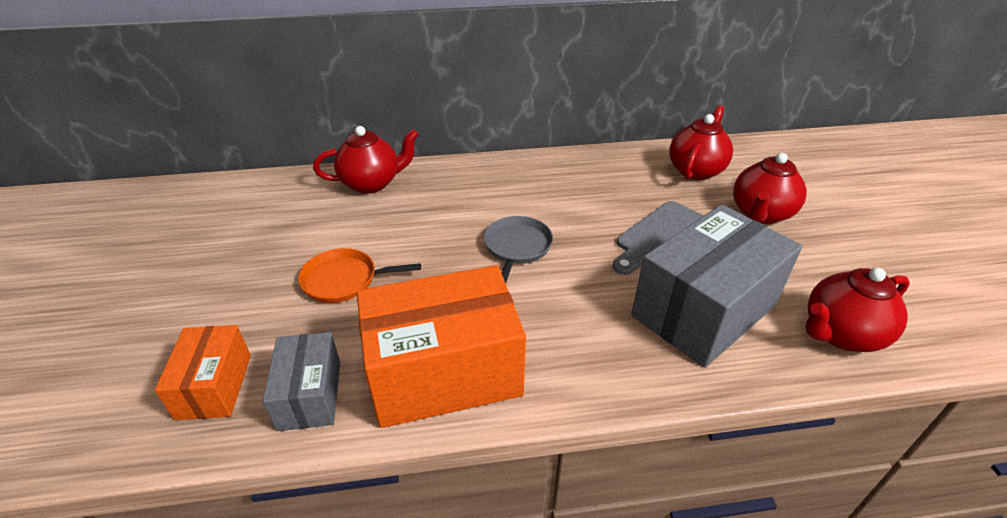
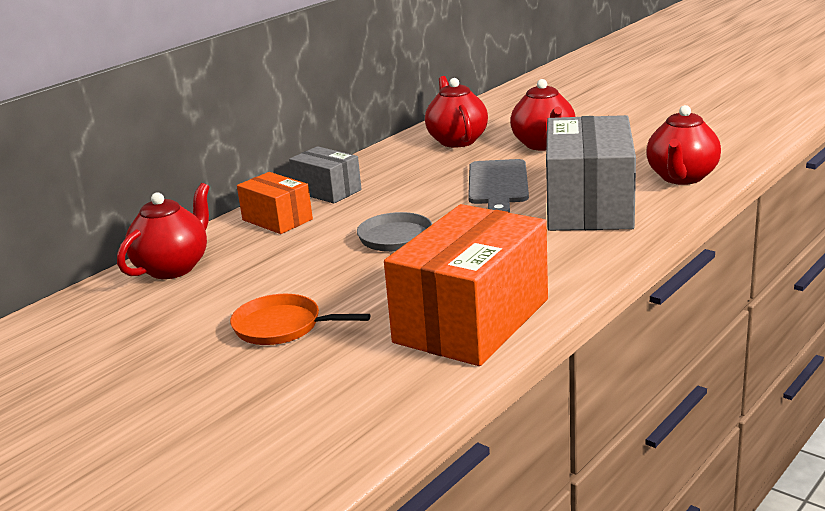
camera: 40 degrees left, 15 degrees down
(214, 386) = (296, 431): orange box -> orange box (277, 220)
(310, 395) = (391, 386): grey box -> grey box (327, 191)
(344, 280) = (282, 326): orange pan -> orange pan turned 60 degrees clockwise

